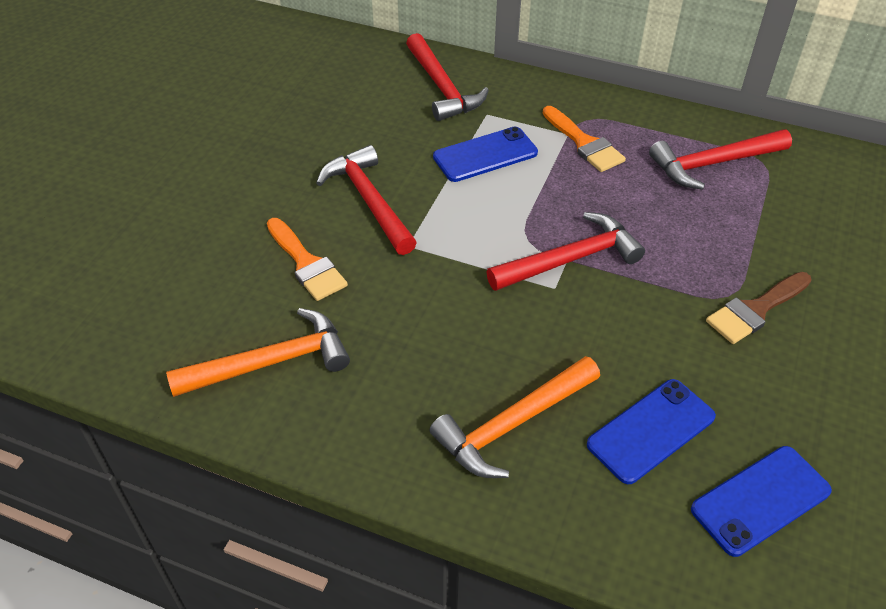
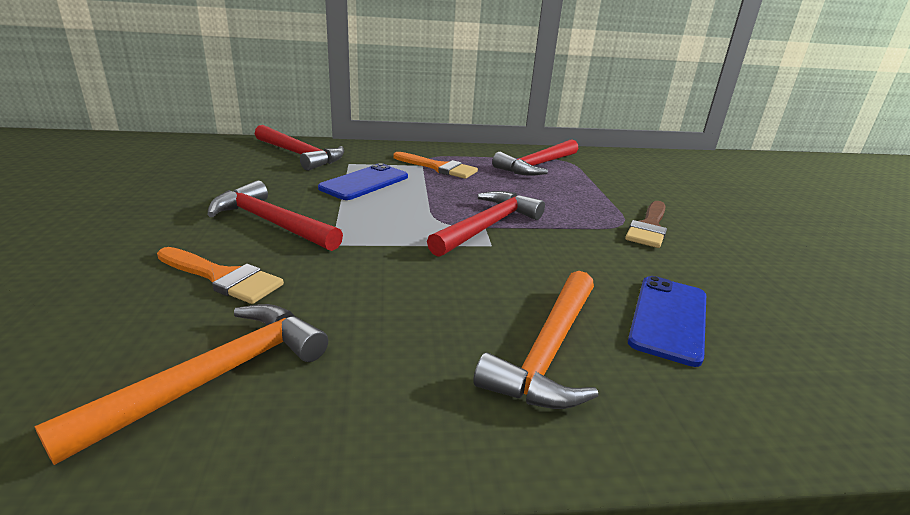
camera: 30 degrees left, 20 degrees down
(760, 500) = (804, 341): blue phone -> none

